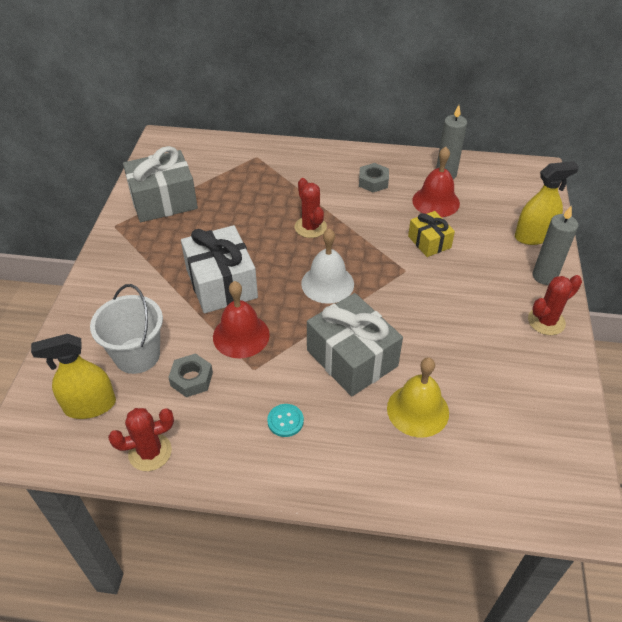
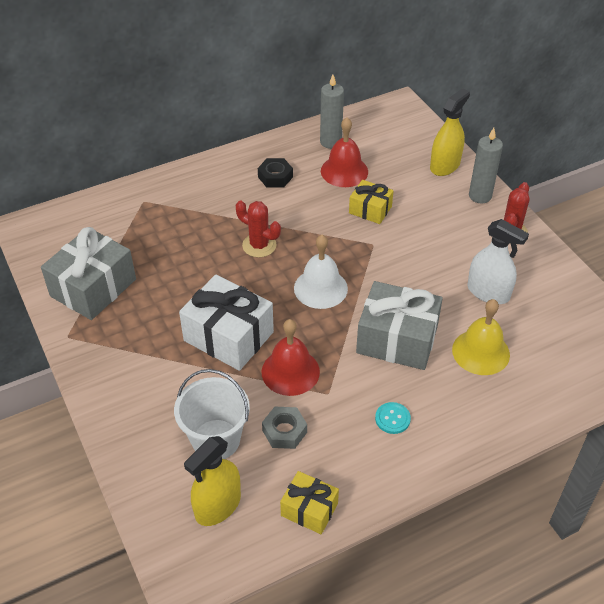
camera: 35 degrees left, 0 degrees up
(150, 452) = (309, 509): red cactus -> yellow gift
(373, 182) = (275, 177): grey nut -> black nut
(474, 363) = (488, 292): none -> white spray bottle

